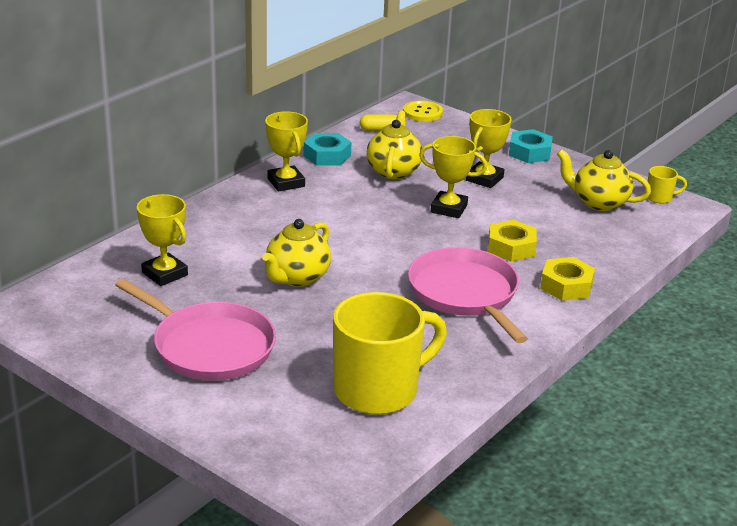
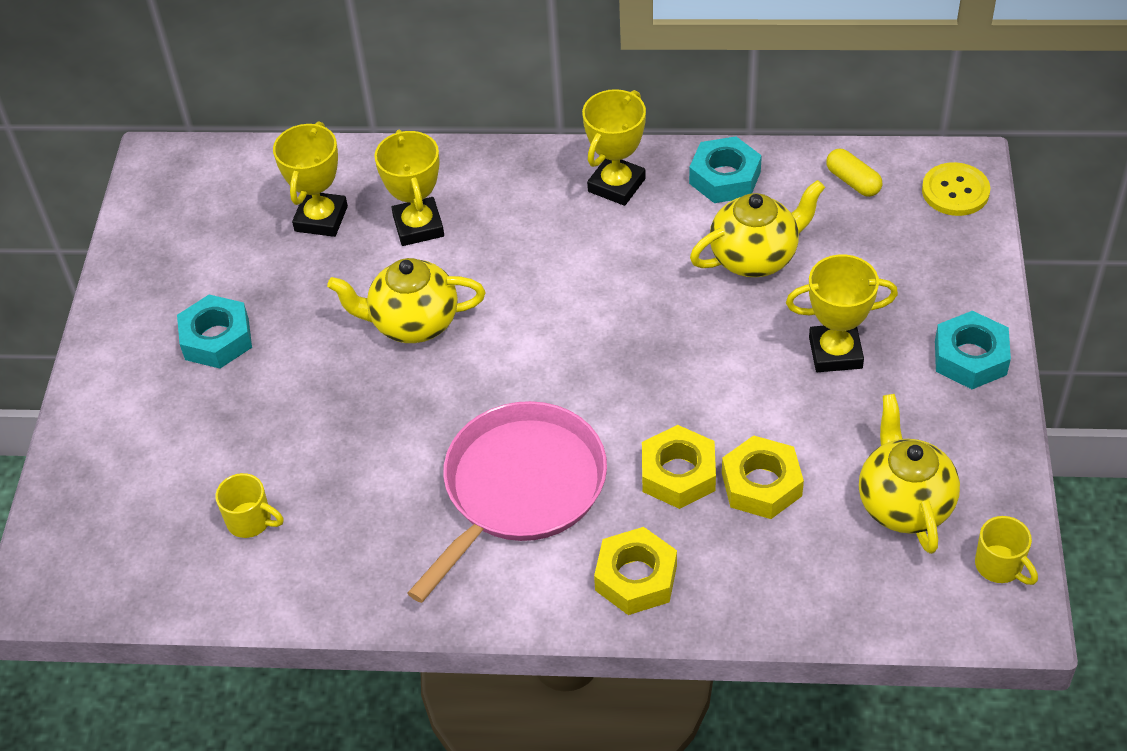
camera: 60 degrees right, 20 degrees up
(209, 347) = (217, 339): pink pan -> turquoise nut
(378, 390) = (251, 521): yellow mug -> yellow mug, size x0.41
(449, 209) = (714, 362): yellow trophy -> yellow trophy (418, 226)
(545, 230) = (761, 484): none -> yellow nut

